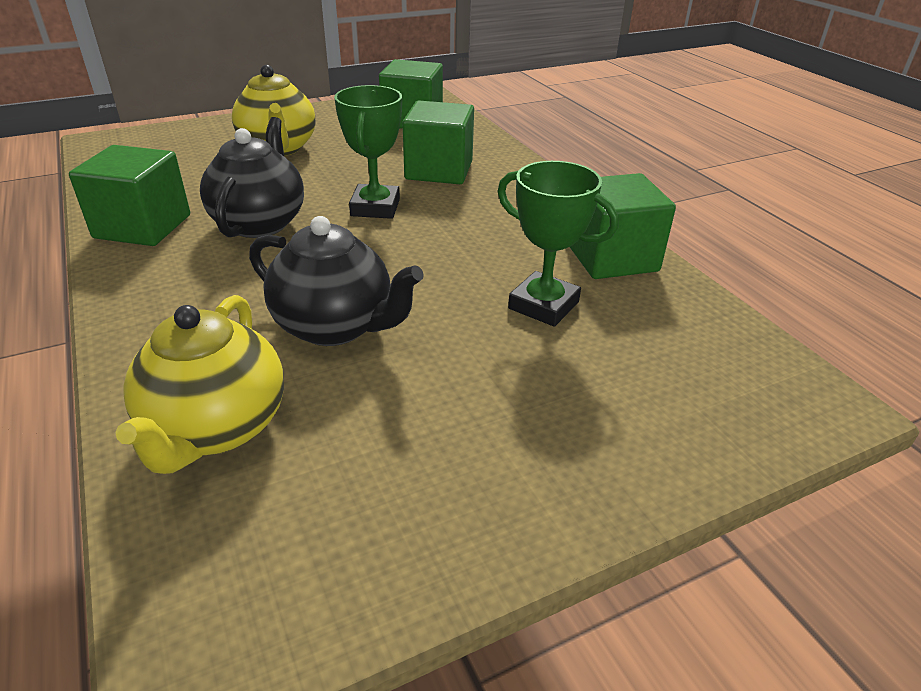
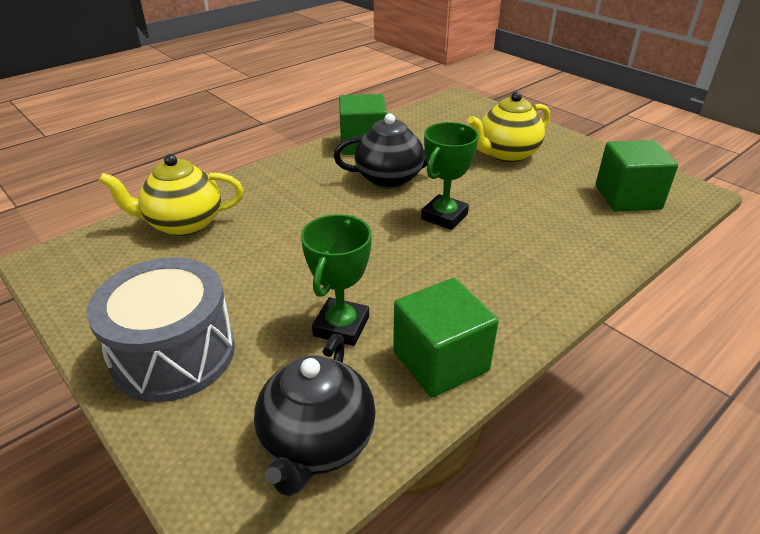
camera: 75 degrees right, 0 degrees up
(336, 326) = (282, 237): black teapot -> black teapot (317, 443)
(375, 207) = (444, 216): green trophy -> green trophy turned 45 degrees counterclockwise
(439, 170) = (535, 232): green cube -> none
(557, 449) = (174, 354): none -> grey drum

